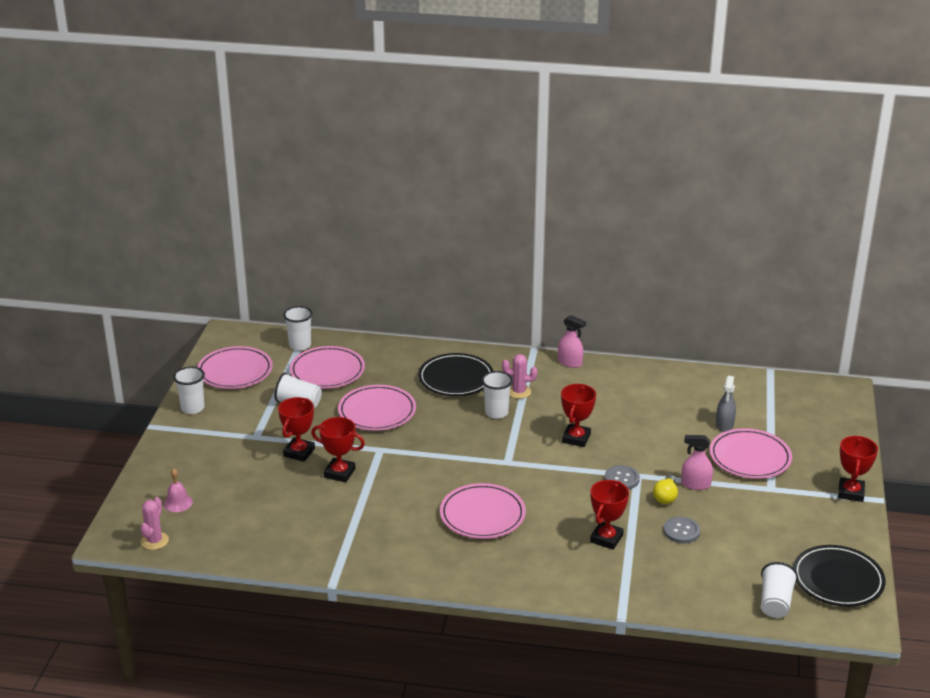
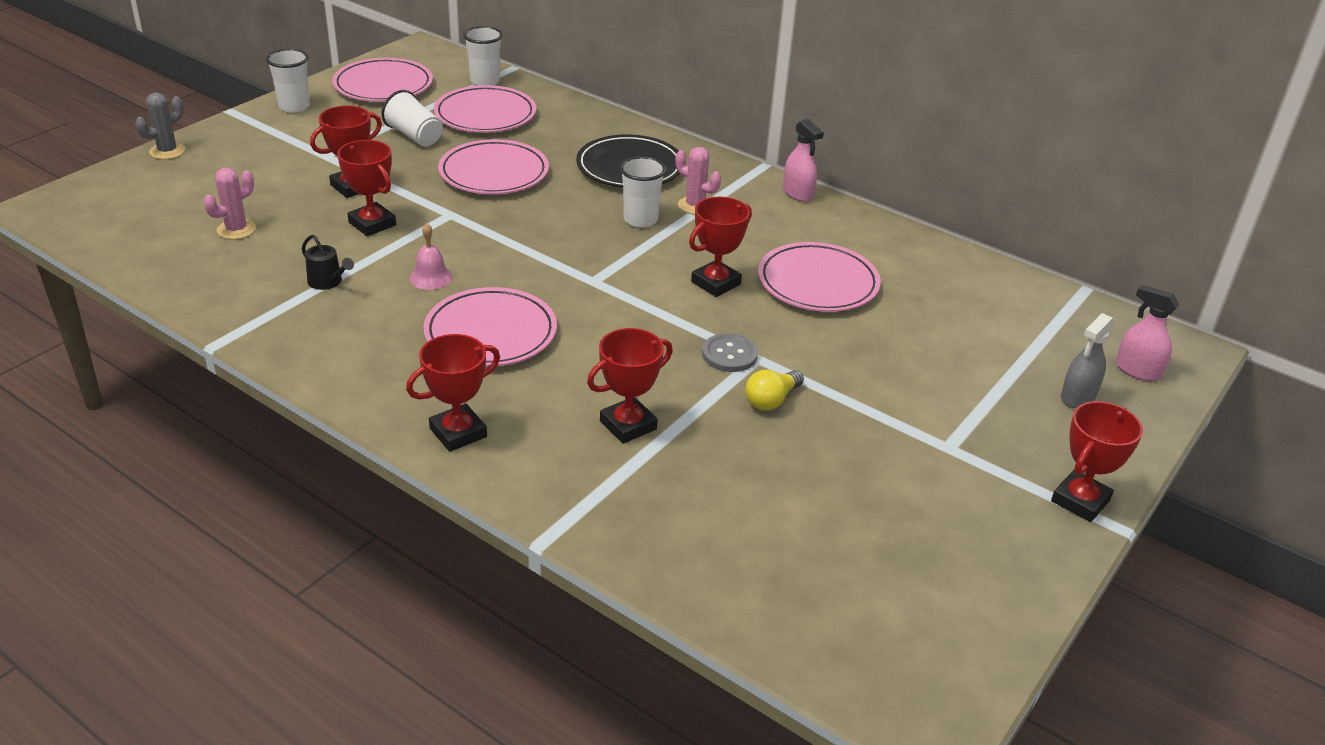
camera: 25 degrees right, 5 degrees up
(146, 471) = (167, 151): none -> grey cactus
(154, 541) = (81, 225): pink cactus -> pink cactus (236, 230)
(178, 502) = (157, 194): pink bell -> pink bell (431, 277)
(355, 520) = (328, 282): none -> black watering can
(523, 577) = (458, 432): none -> red trophy
(681, 531) = (750, 456): grey button -> none
(695, 484) = (832, 400): pink spray bottle -> pink spray bottle (1137, 370)
(724, 424) = (951, 336): grey spray bottle -> grey spray bottle (1078, 397)
(750, 457) = (952, 392): pink plate -> pink plate (818, 283)
(775, 602) = (803, 624): white cup -> none
(837, 580) = (944, 630): black plate -> none

